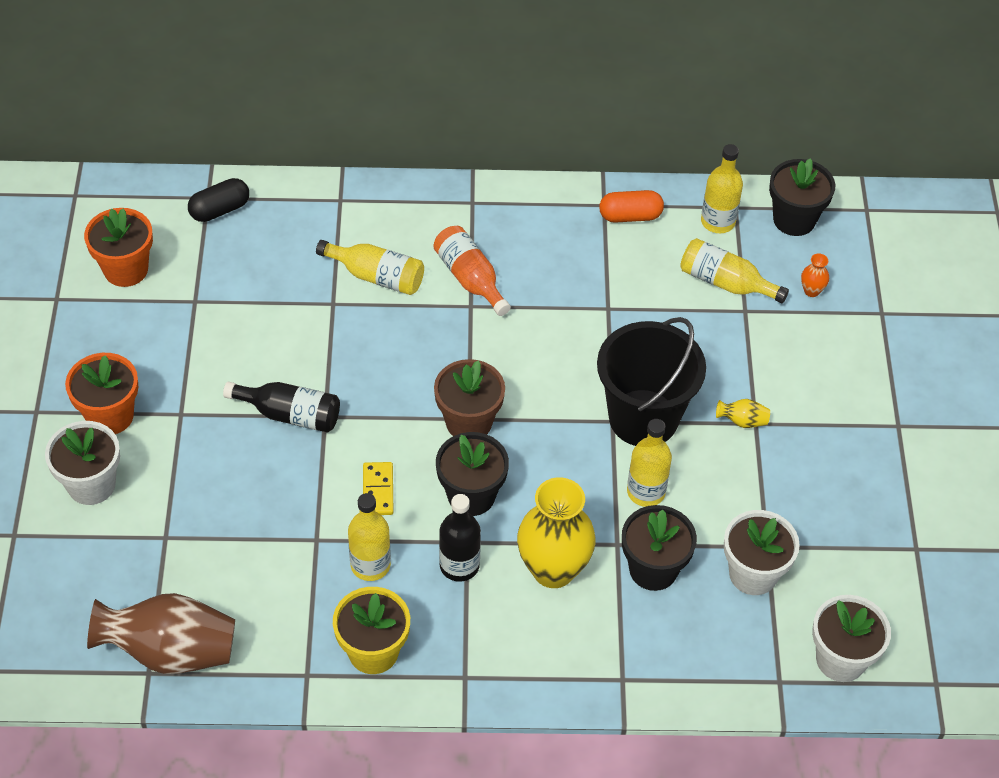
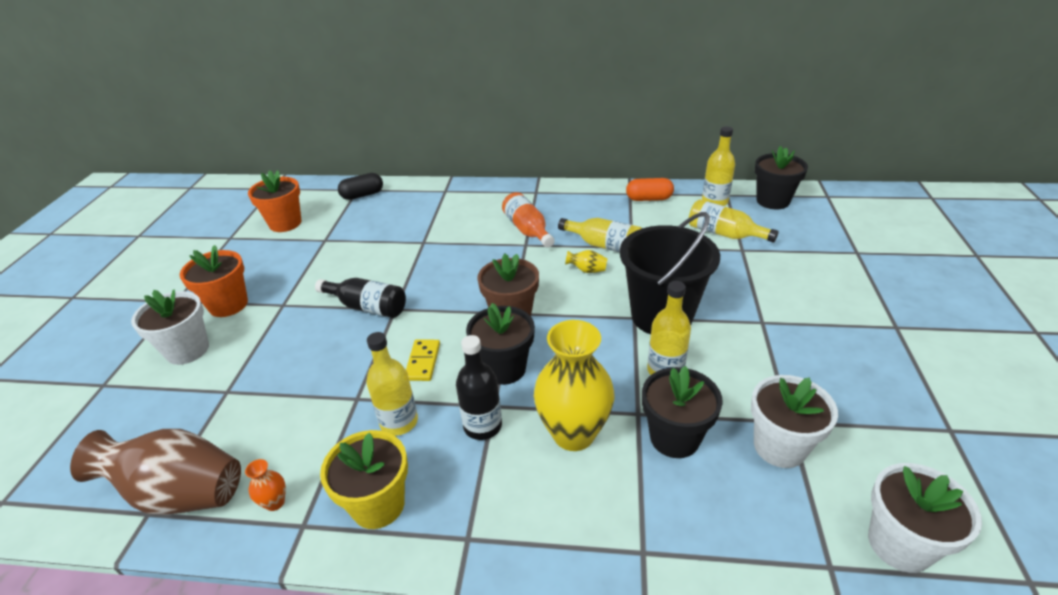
camera: 10 degrees right, 15 degrees down
(376, 276) = (459, 228): yellow bottle -> yellow bottle (604, 245)
(742, 421) = (750, 320): yellow vase -> yellow vase (587, 270)
(811, 291) = (795, 239): orange vase -> orange vase (275, 502)

